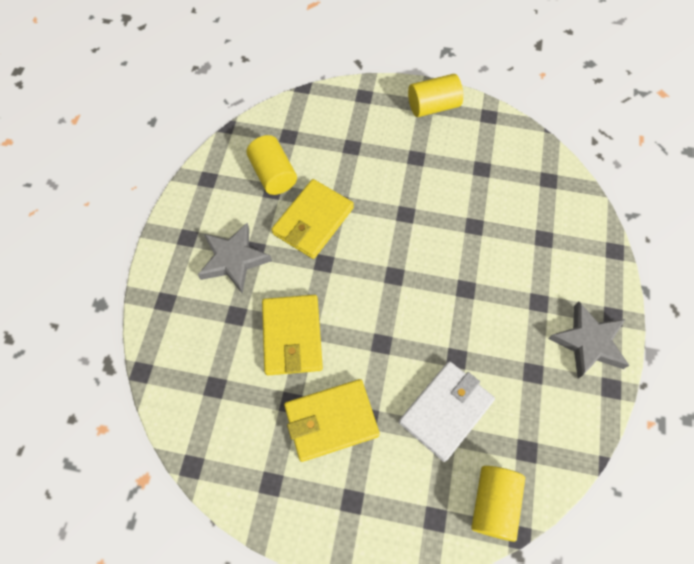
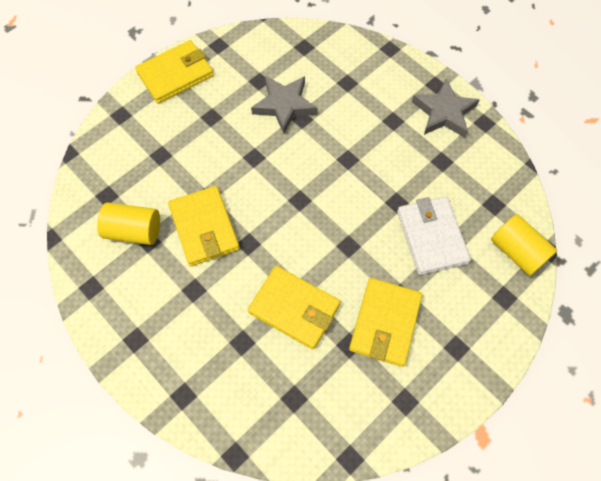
camera: 55 degrees left, 0 degrees up
(234, 260) = (189, 313): grey star -> grey star (284, 105)
(433, 106) = (175, 74): yellow cylinder -> yellow wallet

